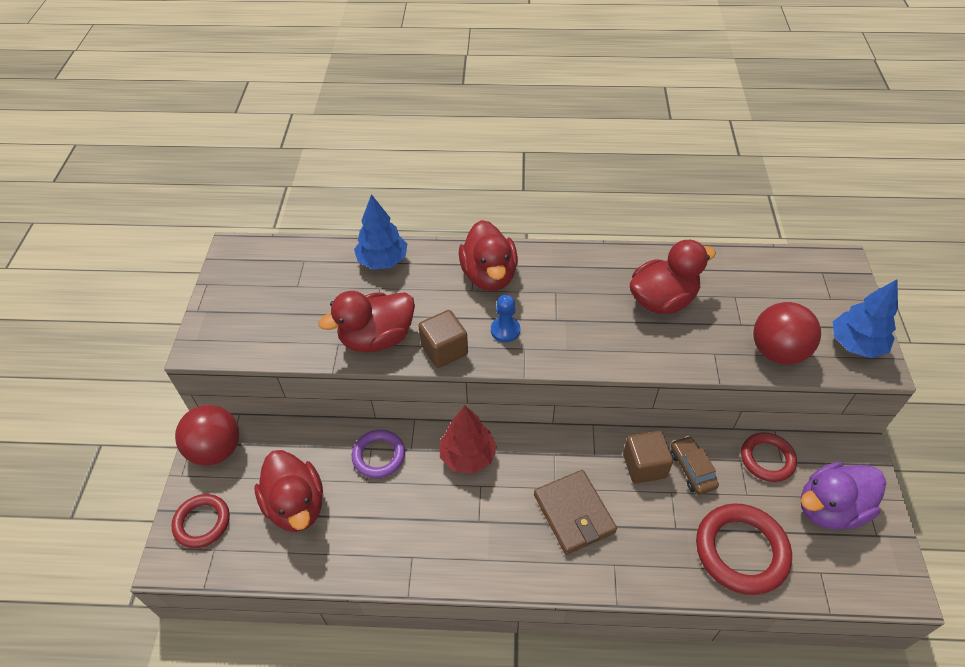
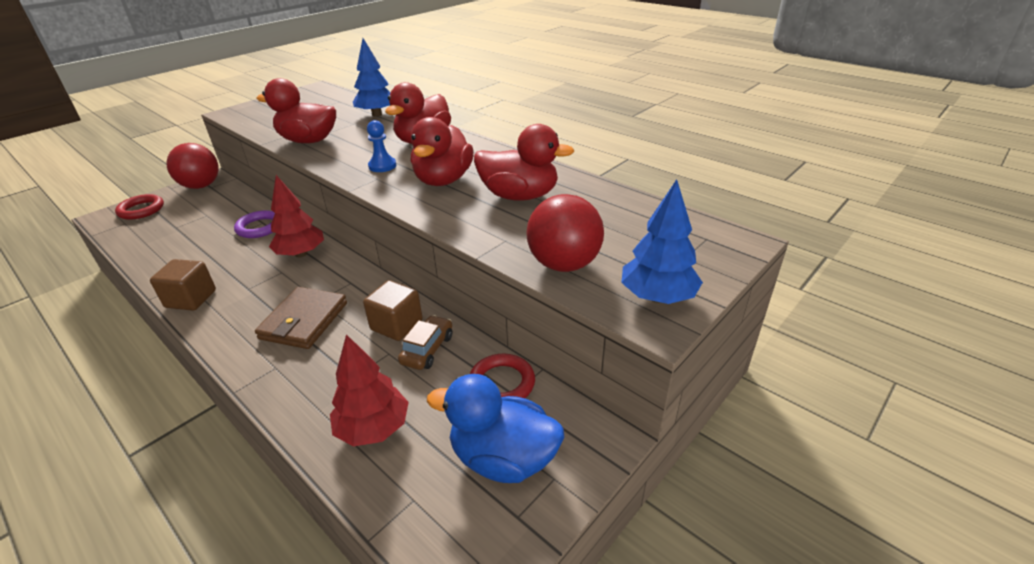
camera: 40 degrees right, 15 degrees down
(296, 505) = (186, 226): red duck -> red duck (443, 180)
(444, 350) = (331, 159): brown cube -> brown cube (191, 299)
(741, 551) = (373, 428): red ring -> red tree
(830, 508) = (503, 458): purple duck -> blue duck

